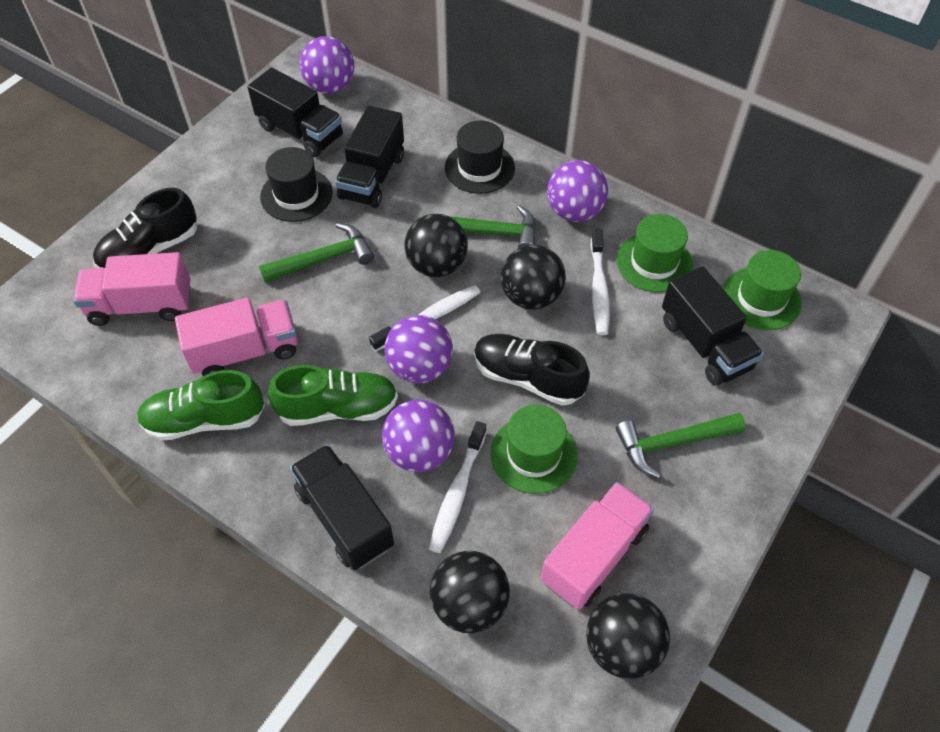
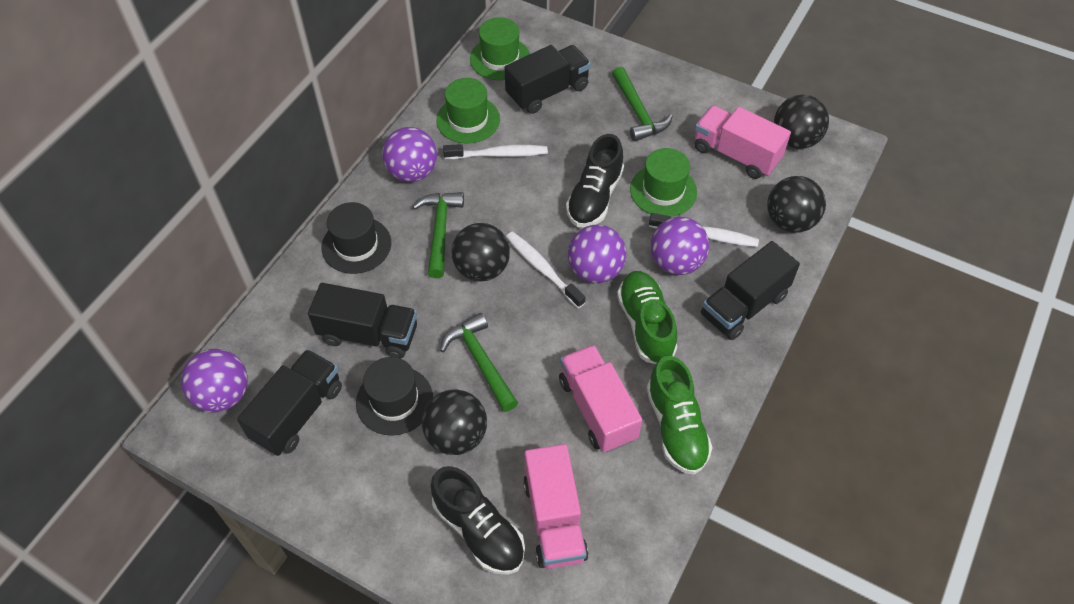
camera: 95 degrees left, 0 degrees up
(531, 296) = (511, 199): black ball -> black ball (456, 436)

